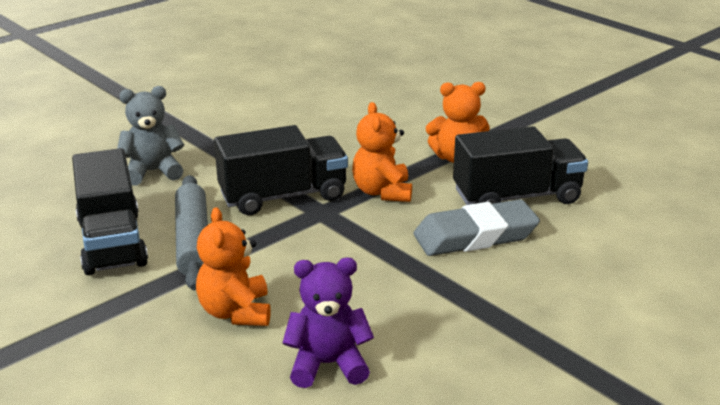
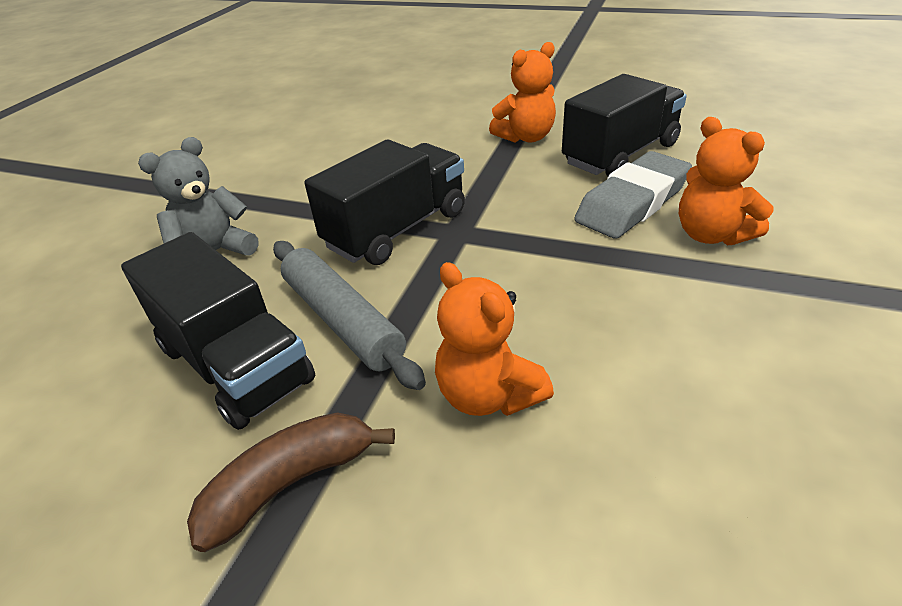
camera: 25 degrees left, 10 degrees up
(92, 311) = (290, 483): none -> brown banana
(328, 364) = (671, 417): purple teddy bear -> none
(382, 192) = (494, 190): orange teddy bear -> orange teddy bear (711, 235)

